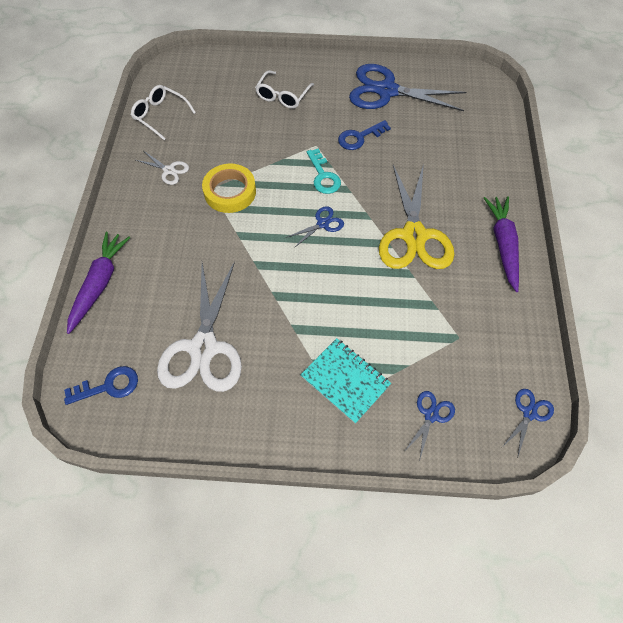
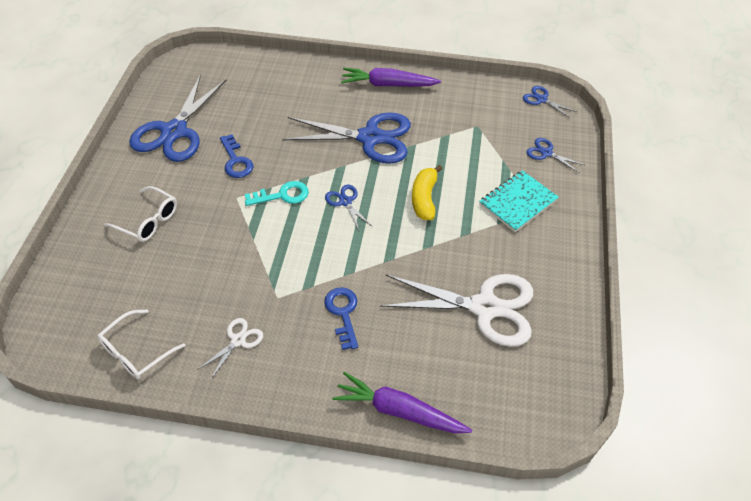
camera: 85 degrees left, 10 degrees down
(108, 386) = (528, 394): blue key -> blue key (343, 313)
(230, 192) = (286, 278): yellow tape -> none
(336, 289) = (424, 199): none -> yellow banana
(414, 235) = (370, 138): yellow scissors -> blue scissors

